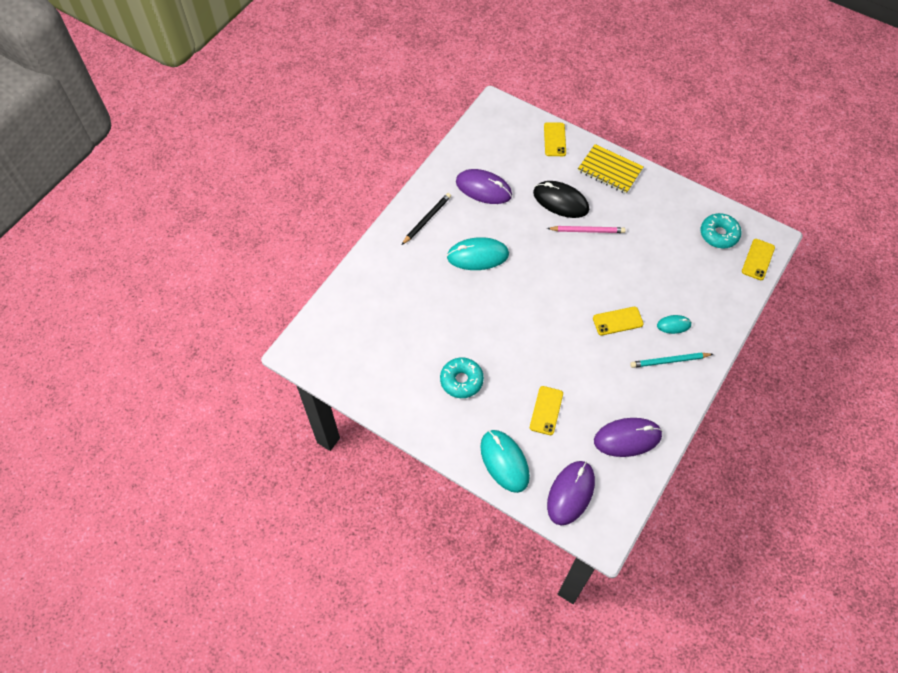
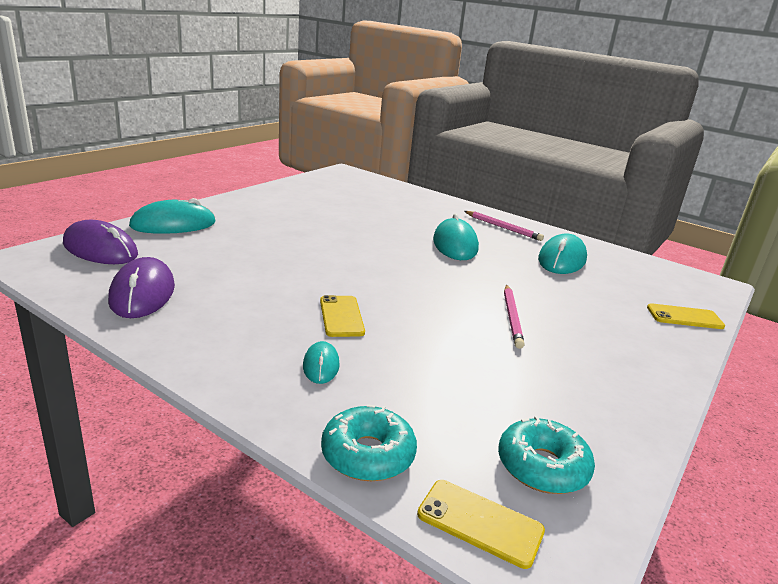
camera: 90 degrees right, 35 degrees down
(427, 219) = (502, 227): black pencil -> pink pencil
(461, 380) = (286, 219): turquoise donut -> turquoise donut (368, 454)
(483, 188) = (562, 259): purple mouse -> turquoise mouse
(546, 410) = (222, 252): yellow phone -> none
(560, 201) = (562, 305): black mouse -> none
(609, 170) = (650, 356): yellow notebook -> none
(669, 361) = (251, 349): turquoise pencil -> none

